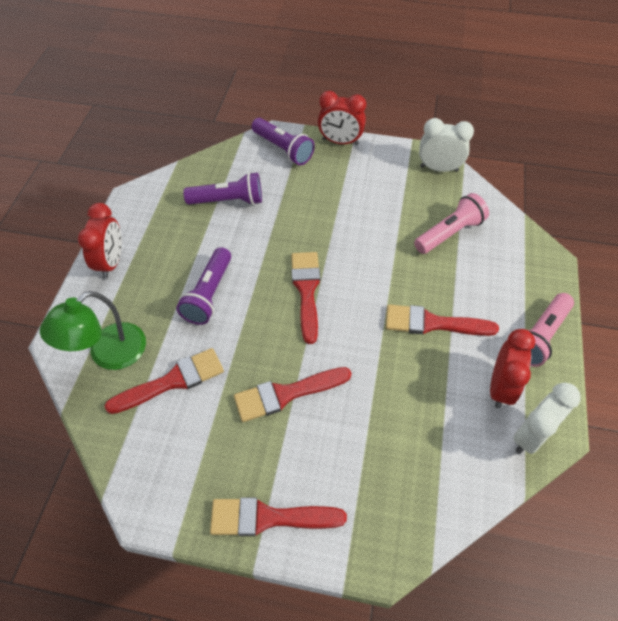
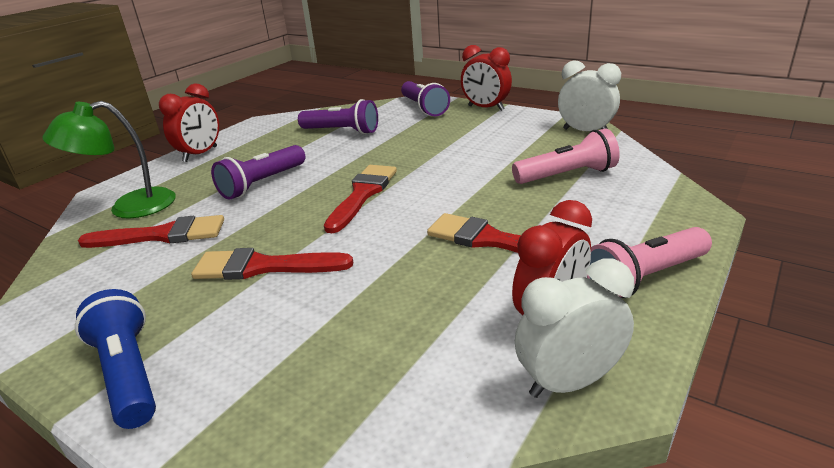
camera: 25 degrees right, 25 degrees down
(268, 518) = (128, 373): red brush -> blue flashlight

